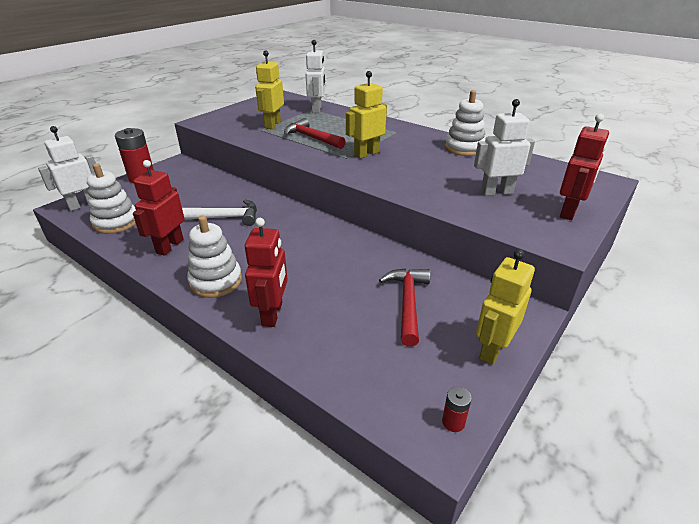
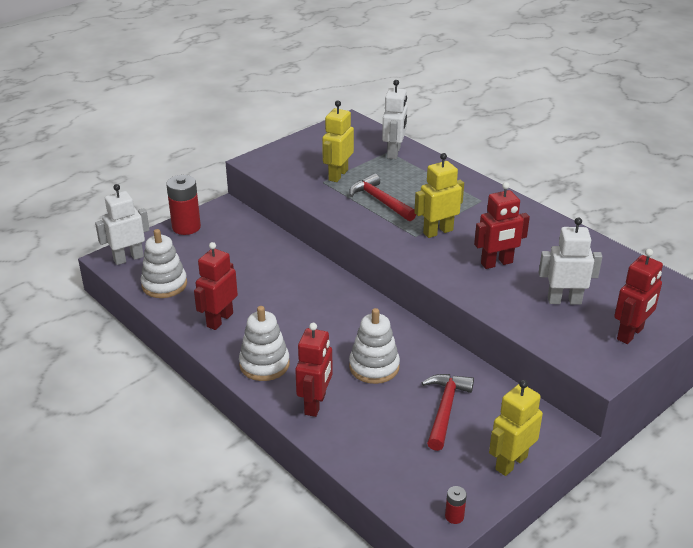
camera: 10 degrees right, 0 degrees up
(224, 217) = (275, 291): white hammer -> none
(425, 171) = (497, 263): none -> red robot
(464, 148) = (553, 234): white stacking toy -> white stacking toy (374, 367)

